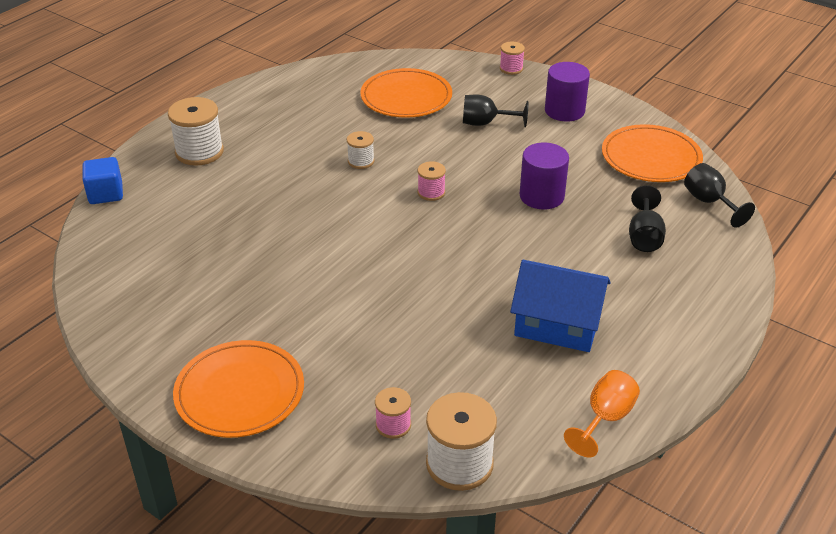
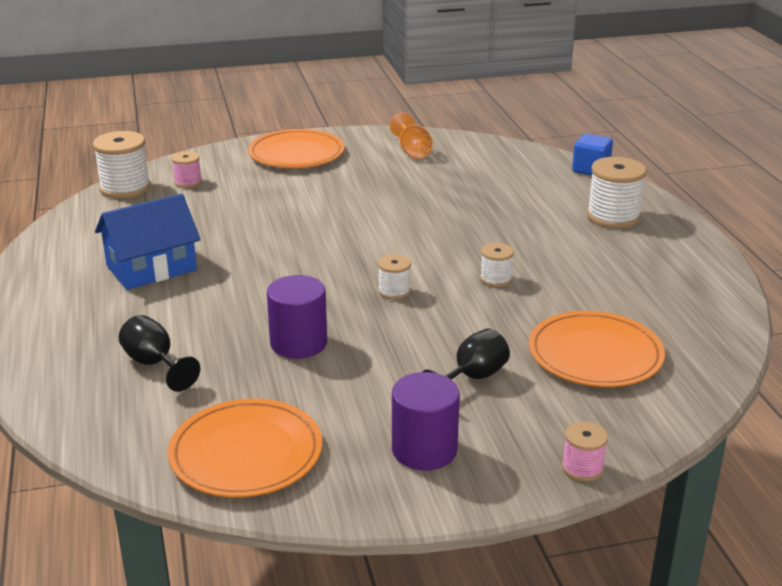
camera: 130 degrees right, 10 degrees down
(431, 192) = (394, 291): pink spool -> white spool
(605, 418) = (55, 242): orange goblet -> orange goblet (412, 151)
(709, 202) = (122, 439): black goblet -> none

